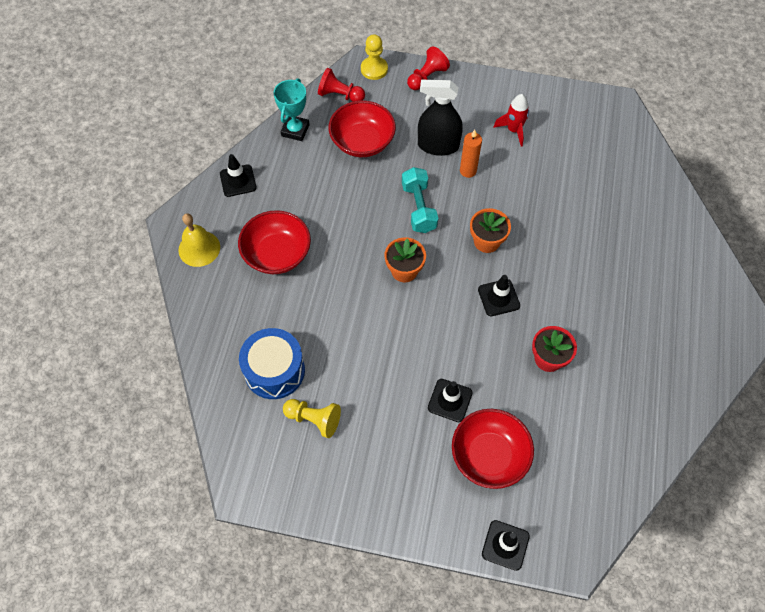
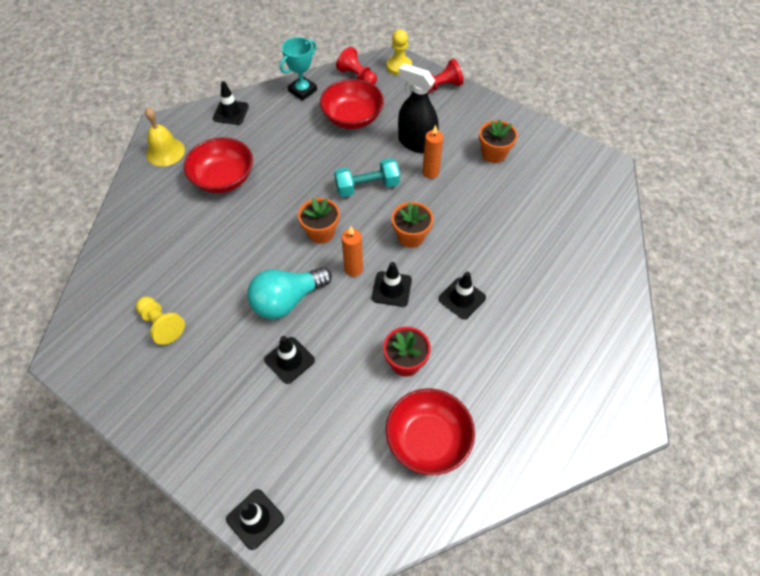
camera: 25 degrees right, 5 degrees down
(274, 370) = (157, 270): blue drum -> none
(414, 347) = (287, 300): none -> turquoise light bulb
(419, 208) = (367, 186): turquoise dumbbell -> turquoise dumbbell turned 60 degrees clockwise
(454, 293) = (353, 269): none -> orange candle
(489, 456) = (293, 427): red bowl -> red bowl (428, 440)
(513, 130) = (493, 154): red rocket -> orange flower pot
(562, 281) = (462, 298): none -> black traffic cone

